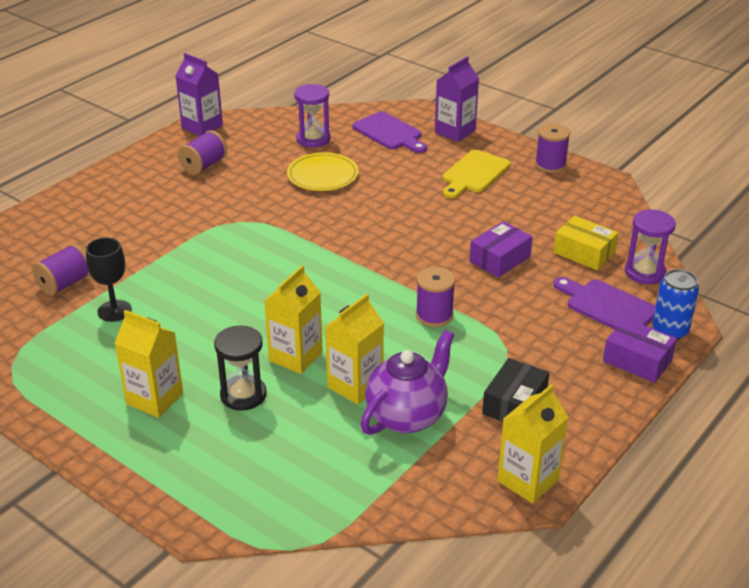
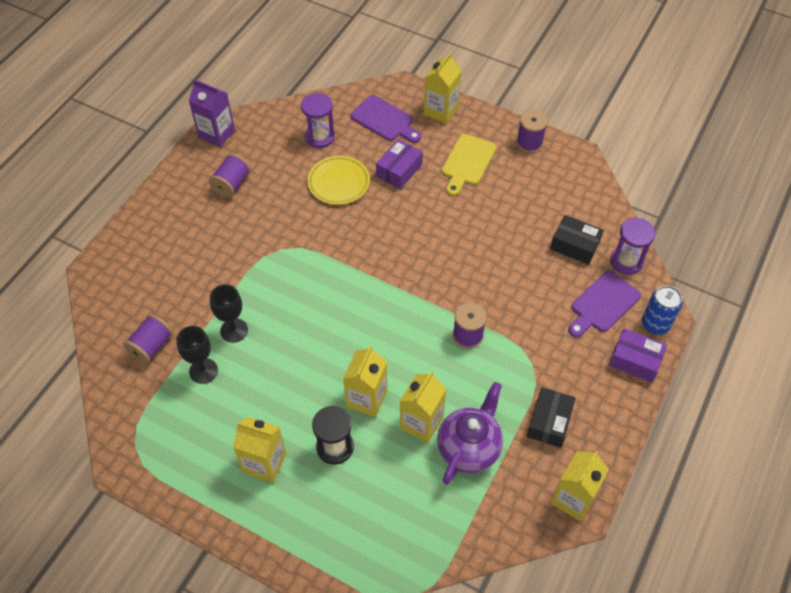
camera: 10 degrees left, 20 degrees up
(162, 281) = (234, 330): none -> black goblet
(455, 131) = (441, 111): purple carton -> yellow carton
(499, 259) = (508, 263): purple box -> purple box (399, 170)
(584, 252) = (574, 245): yellow box -> black box
(607, 306) = (603, 304): purple cutting board -> purple cutting board turned 75 degrees counterclockwise

